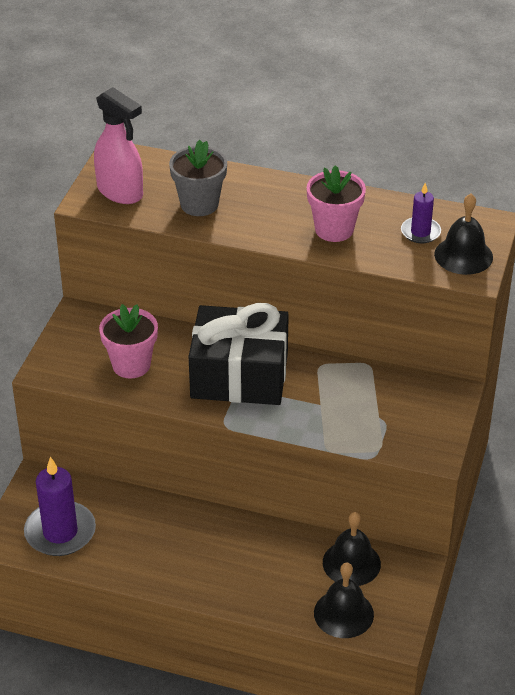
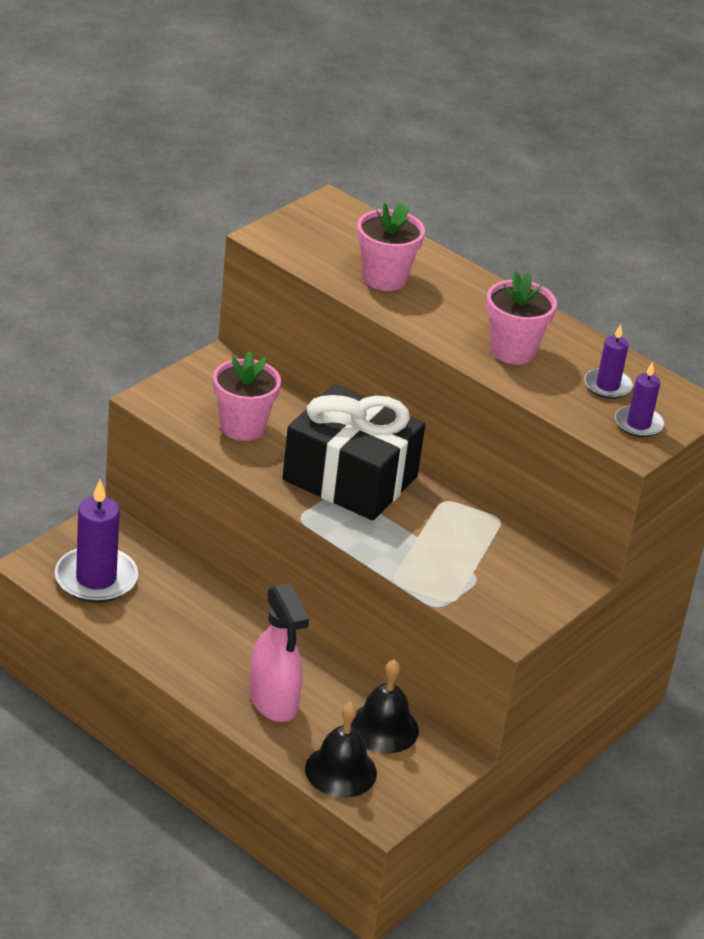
camera: 20 degrees right, 5 degrees down
(120, 192) = (309, 239): pink spray bottle -> pink spray bottle (273, 702)
(199, 204) = (384, 278): grey flower pot -> pink flower pot
(463, 255) = (638, 424): black bell -> purple candle

